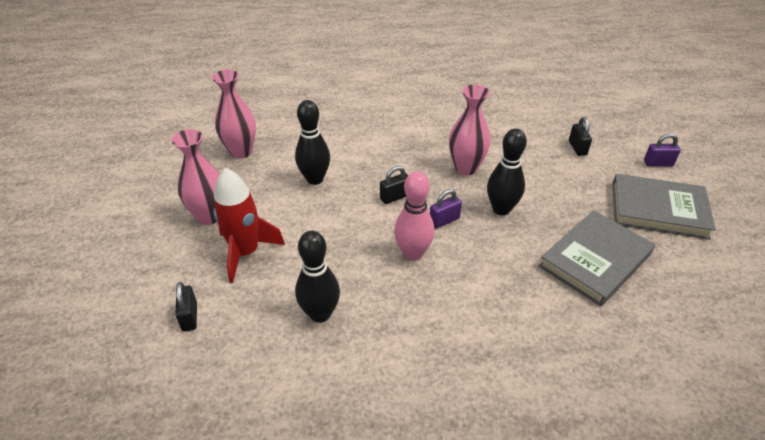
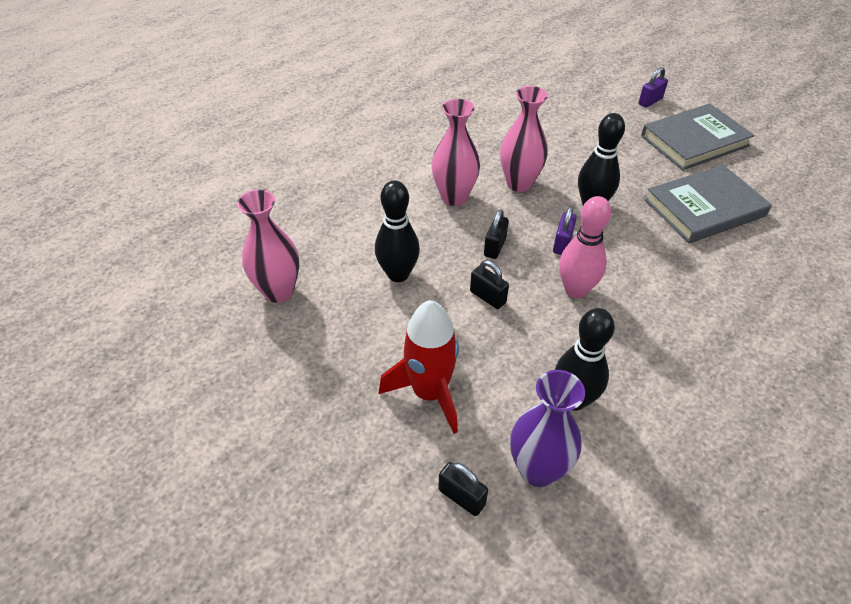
camera: 40 degrees left, 5 degrees up
(209, 216) = (339, 382): pink vase -> pink vase (454, 197)
(246, 334) = (537, 469): none -> purple vase
(577, 148) = (581, 117): black padlock -> black padlock (488, 297)
(595, 260) = (704, 208): grey book -> grey book turned 60 degrees clockwise

